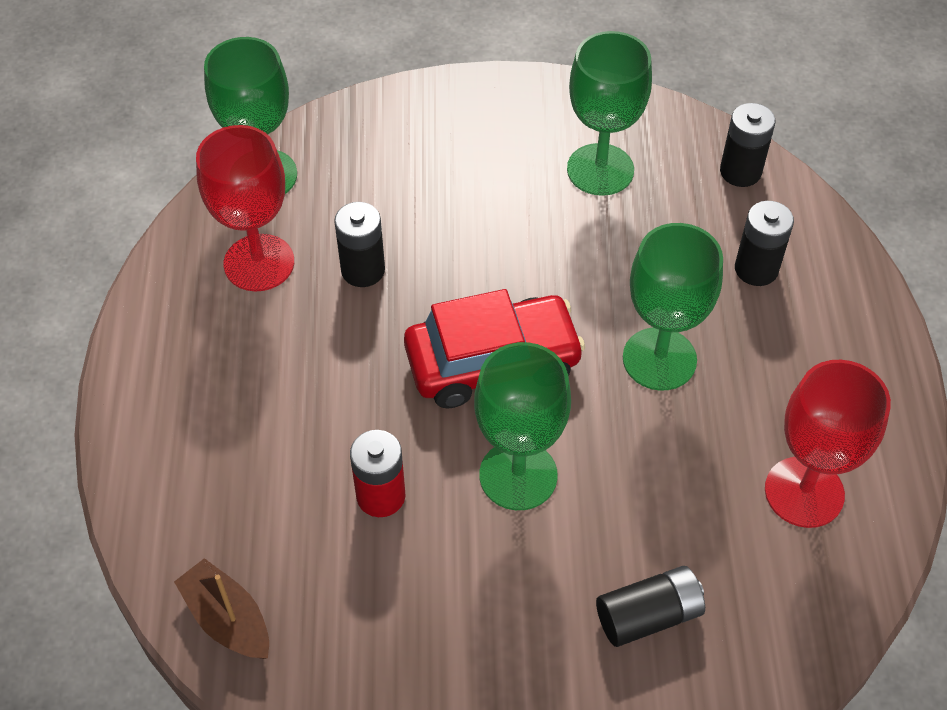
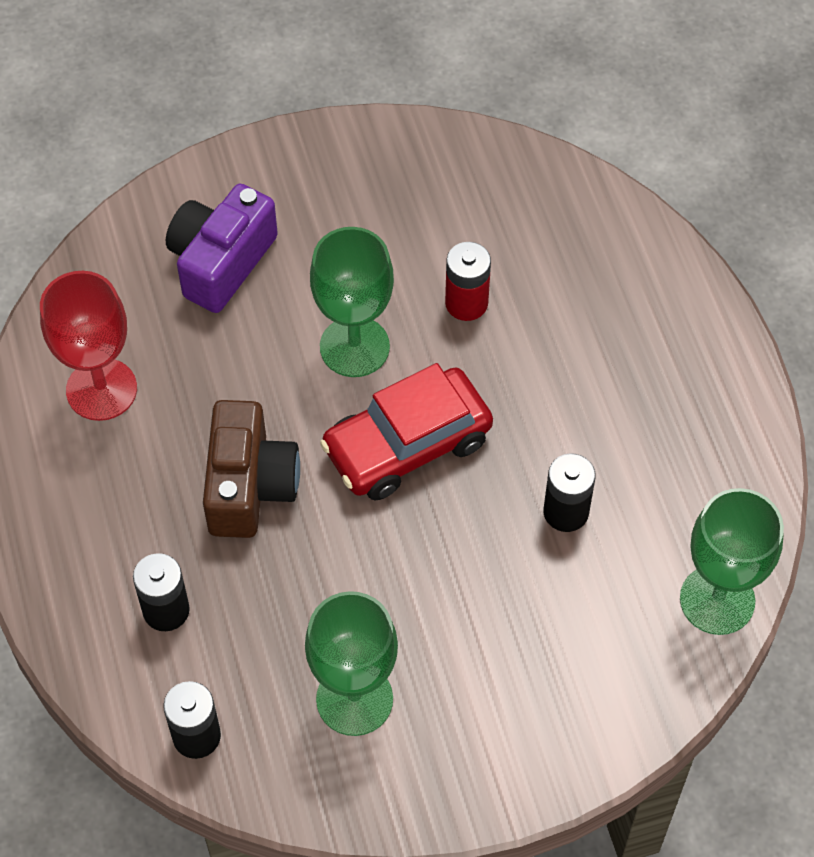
camera: 165 degrees right, 5 degrees up
(228, 619) = (550, 186): brown boat -> none
(259, 263) = (672, 495): red goblet -> none
(648, 615) = (221, 262): black battery -> purple camera
(659, 359) = (249, 485): green goblet -> brown camera

